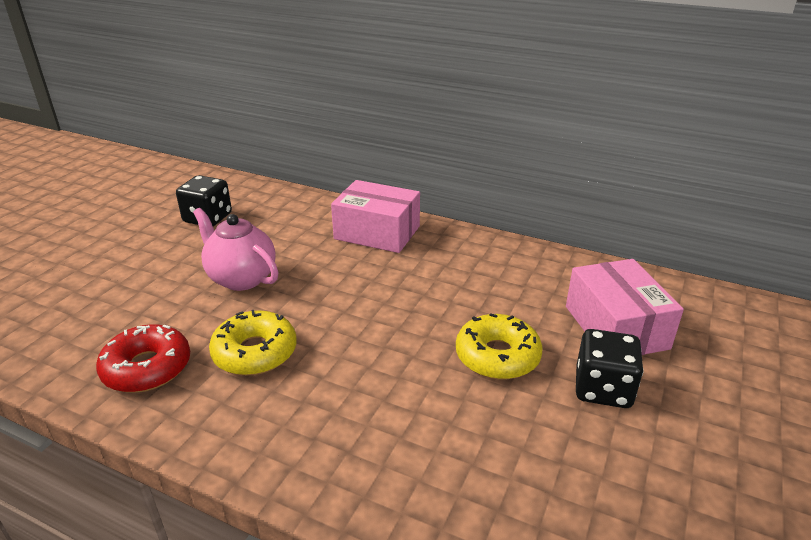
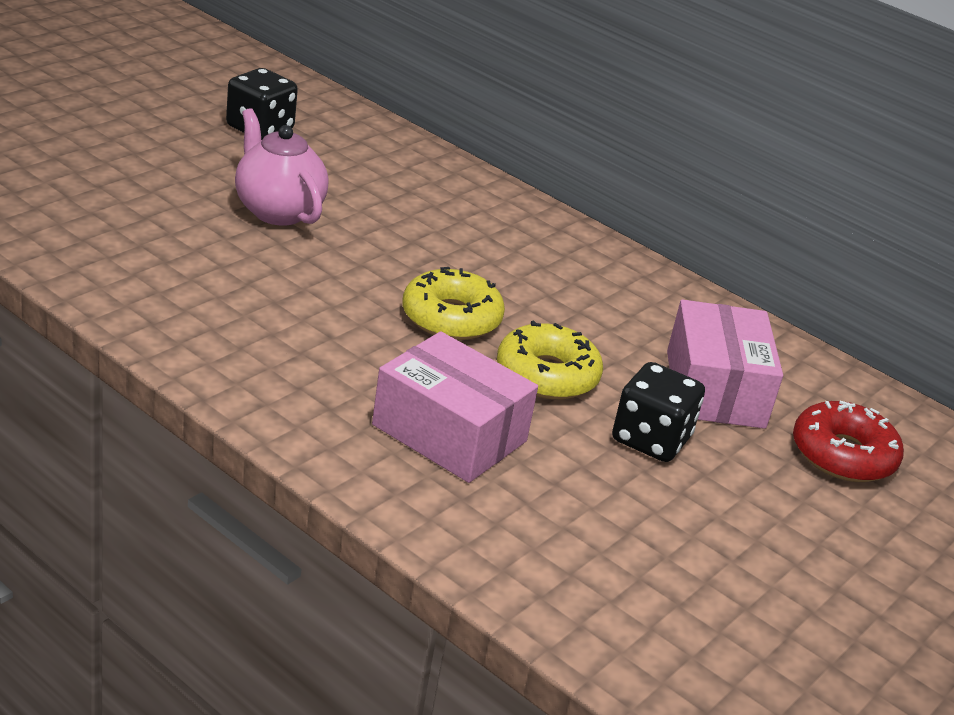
camera: 10 degrees right, 0 degrees up
(147, 368) = (140, 273): red donut -> red donut (843, 455)
(255, 352) = (265, 292): yellow donut -> yellow donut (451, 318)
(377, 232) = (474, 204): pink box -> pink box (449, 433)

